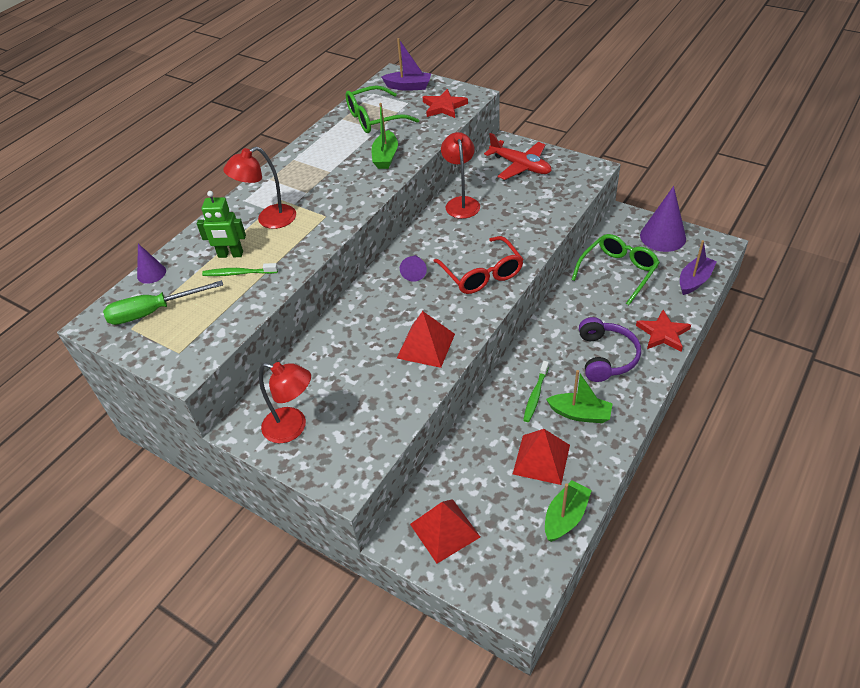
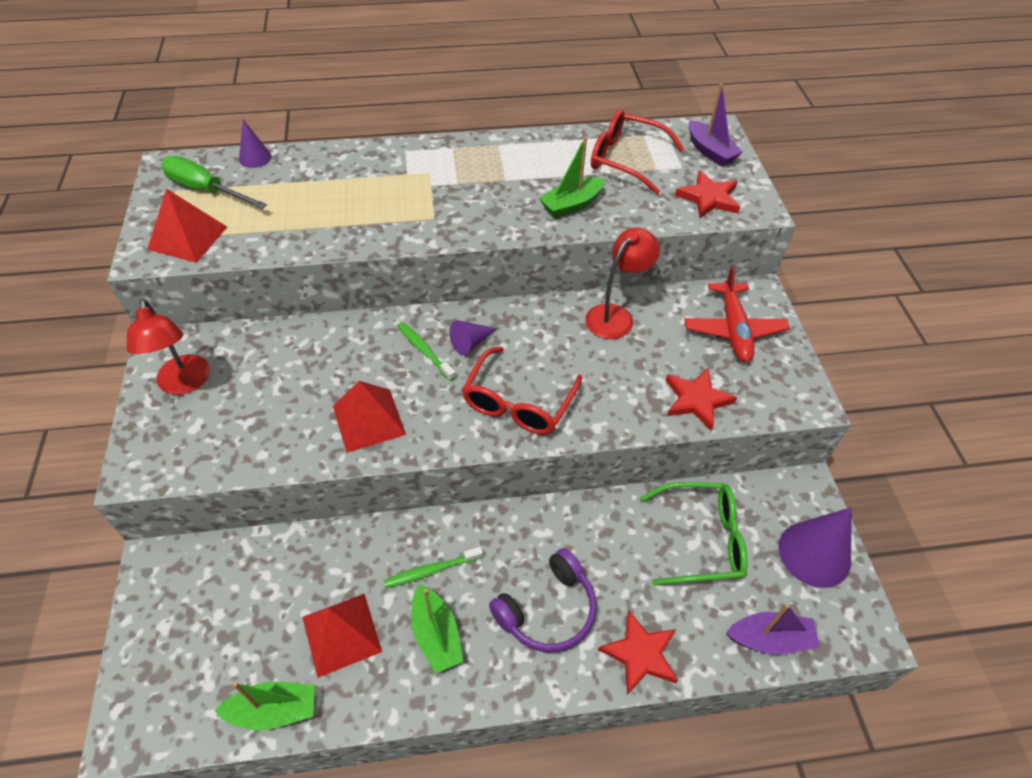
camera: 45 degrees right, 5 degrees up
(230, 255) = (320, 190): green robot -> none
(238, 273) = (298, 211): green toothbrush -> green toothbrush (424, 351)
(269, 220) = (392, 184): red lamp -> none
(375, 118) = (627, 160): green glasses -> red glasses
(445, 530) = (189, 598): red pyramid -> red pyramid (187, 238)
(552, 205) = (696, 400): none -> red star

